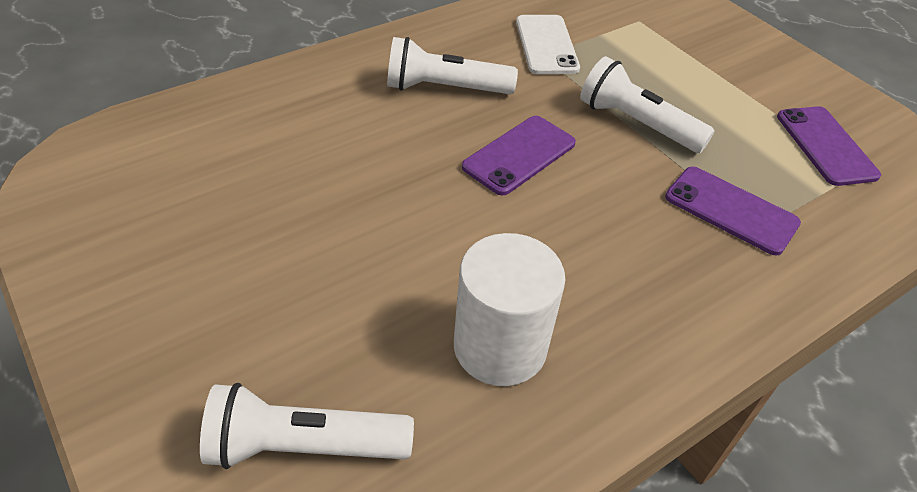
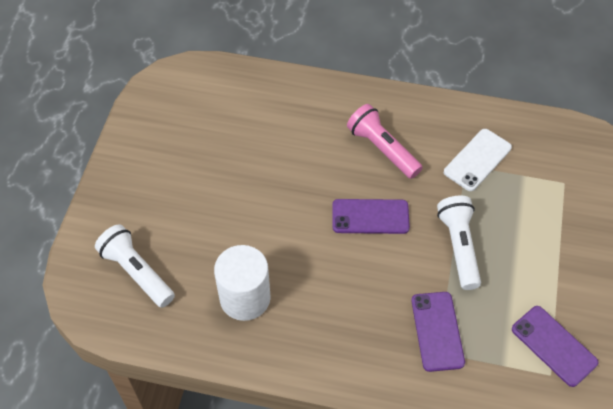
camera: 50 degrees right, 10 degrees up
(445, 88) = (382, 149): white flashlight -> pink flashlight
(826, 145) = (554, 345): purple phone -> purple phone turned 75 degrees counterclockwise

